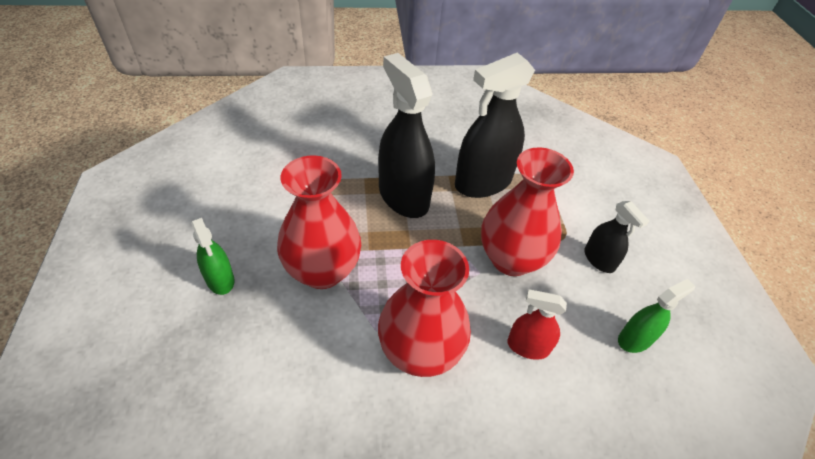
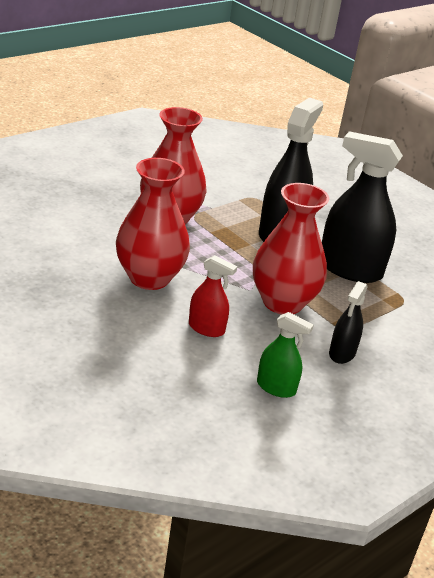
camera: 55 degrees right, 15 degrees down
(220, 279) = (119, 183): green spray bottle -> none
(528, 346) = (206, 328): red spray bottle -> red spray bottle turned 135 degrees clockwise

